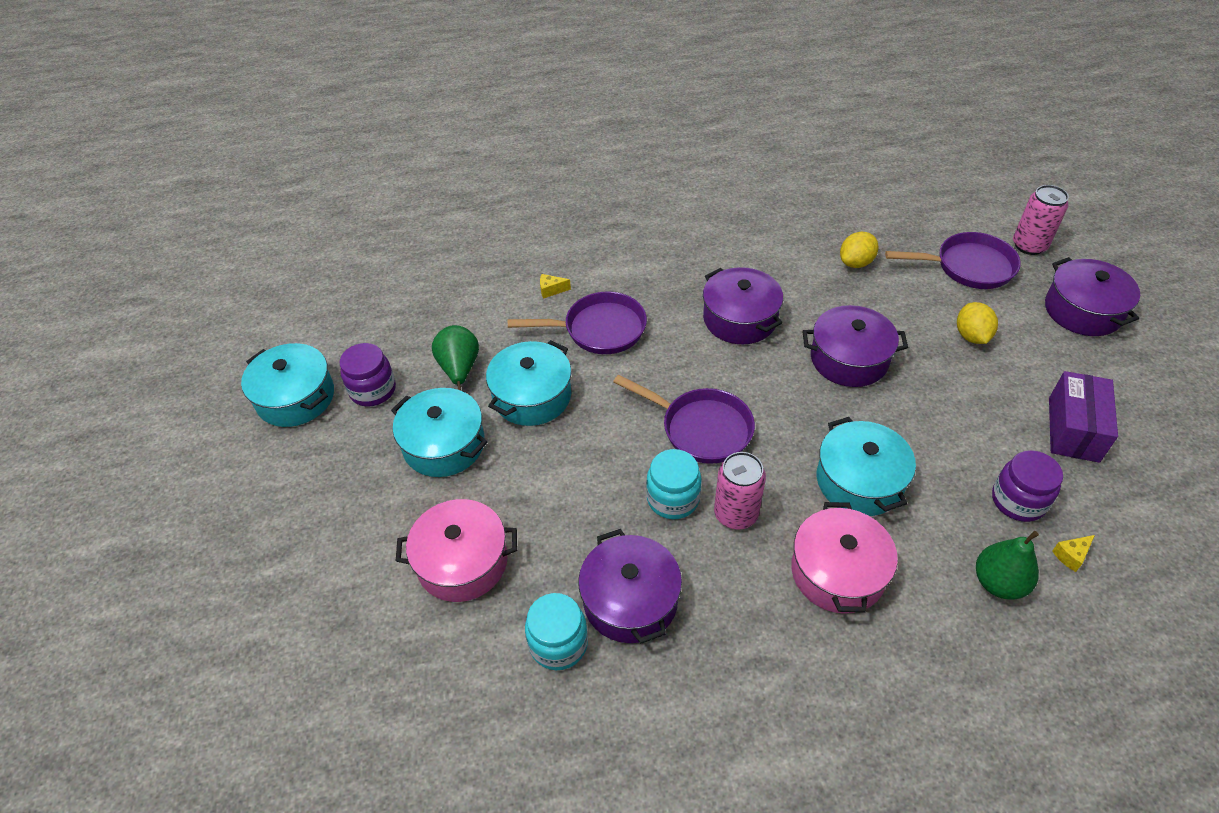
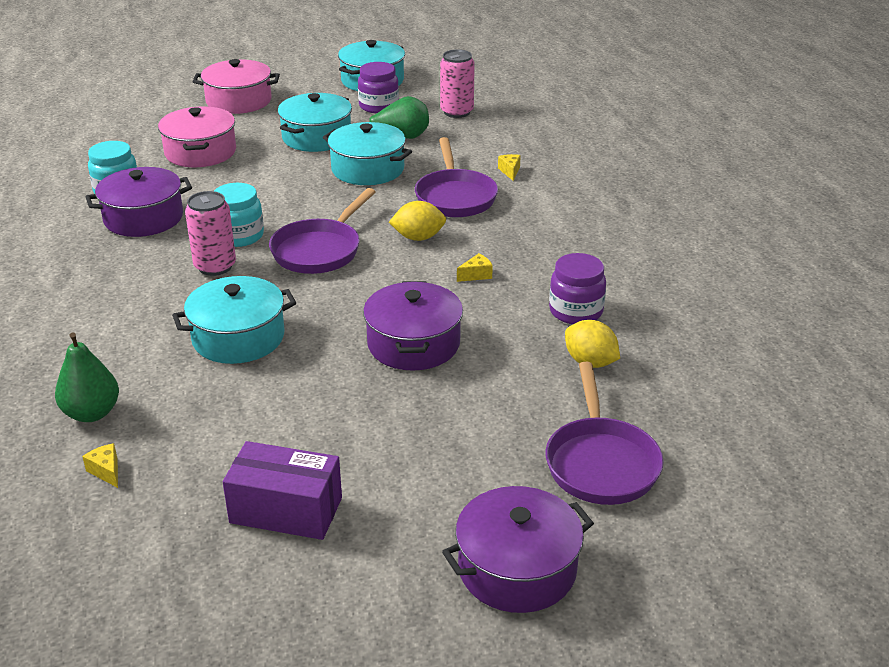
camera: 85 degrees right, 15 degrees down
(740, 319) = (476, 275): purple pot -> yellow cheese
(837, 572) = (136, 317): pink pot -> pink pot (239, 101)
(971, 336) = (456, 445): yellow lemon -> yellow lemon (418, 237)
(1018, 501) = (188, 443): purple jar -> purple jar (576, 311)
(1029, 245) = (667, 536): pink can -> pink can (457, 112)

